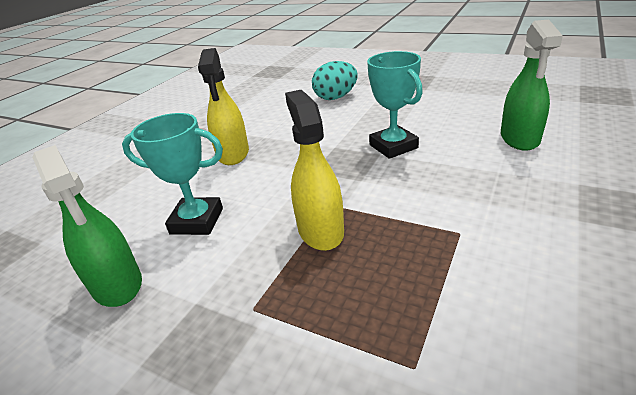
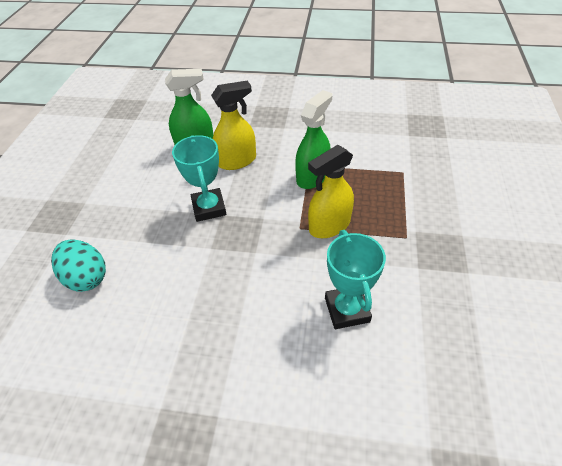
camera: 110 degrees left, 15 degrees up
(117, 284) = (432, 326): green spray bottle -> green spray bottle (312, 177)
(233, 154) = (231, 334): yellow spray bottle -> yellow spray bottle (237, 161)
(393, 146) = (209, 208): turquoise trophy -> turquoise trophy turned 60 degrees counterclockwise

